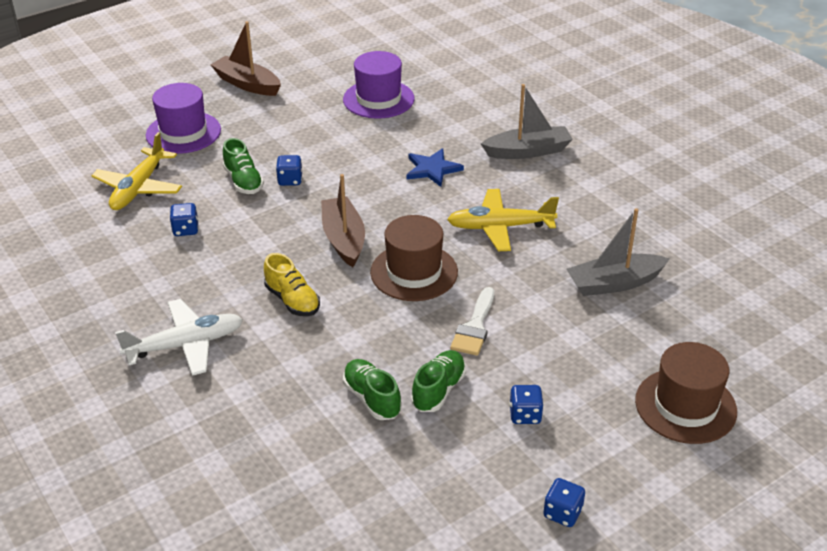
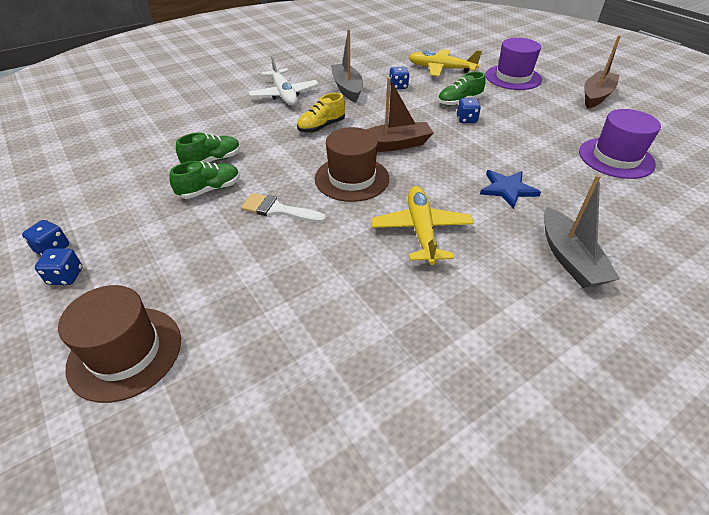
camera: 90 degrees right, 5 degrees up
(438, 390) = (210, 190): green shoe -> green shoe turned 60 degrees counterclockwise
(525, 415) = (164, 234): blue dice -> blue dice (66, 276)
(614, 283) = (329, 313): grey boat -> grey boat (347, 88)

